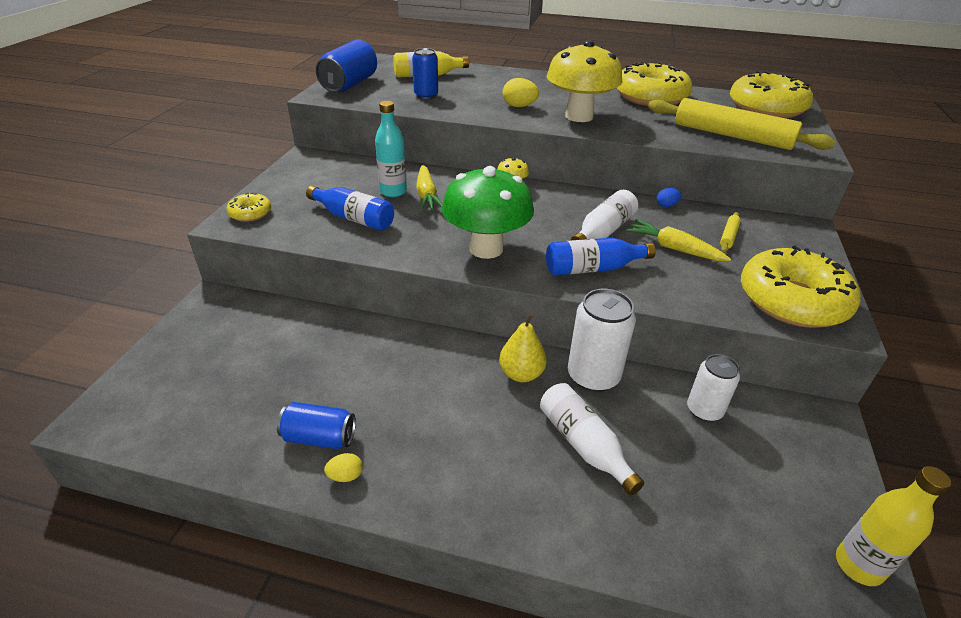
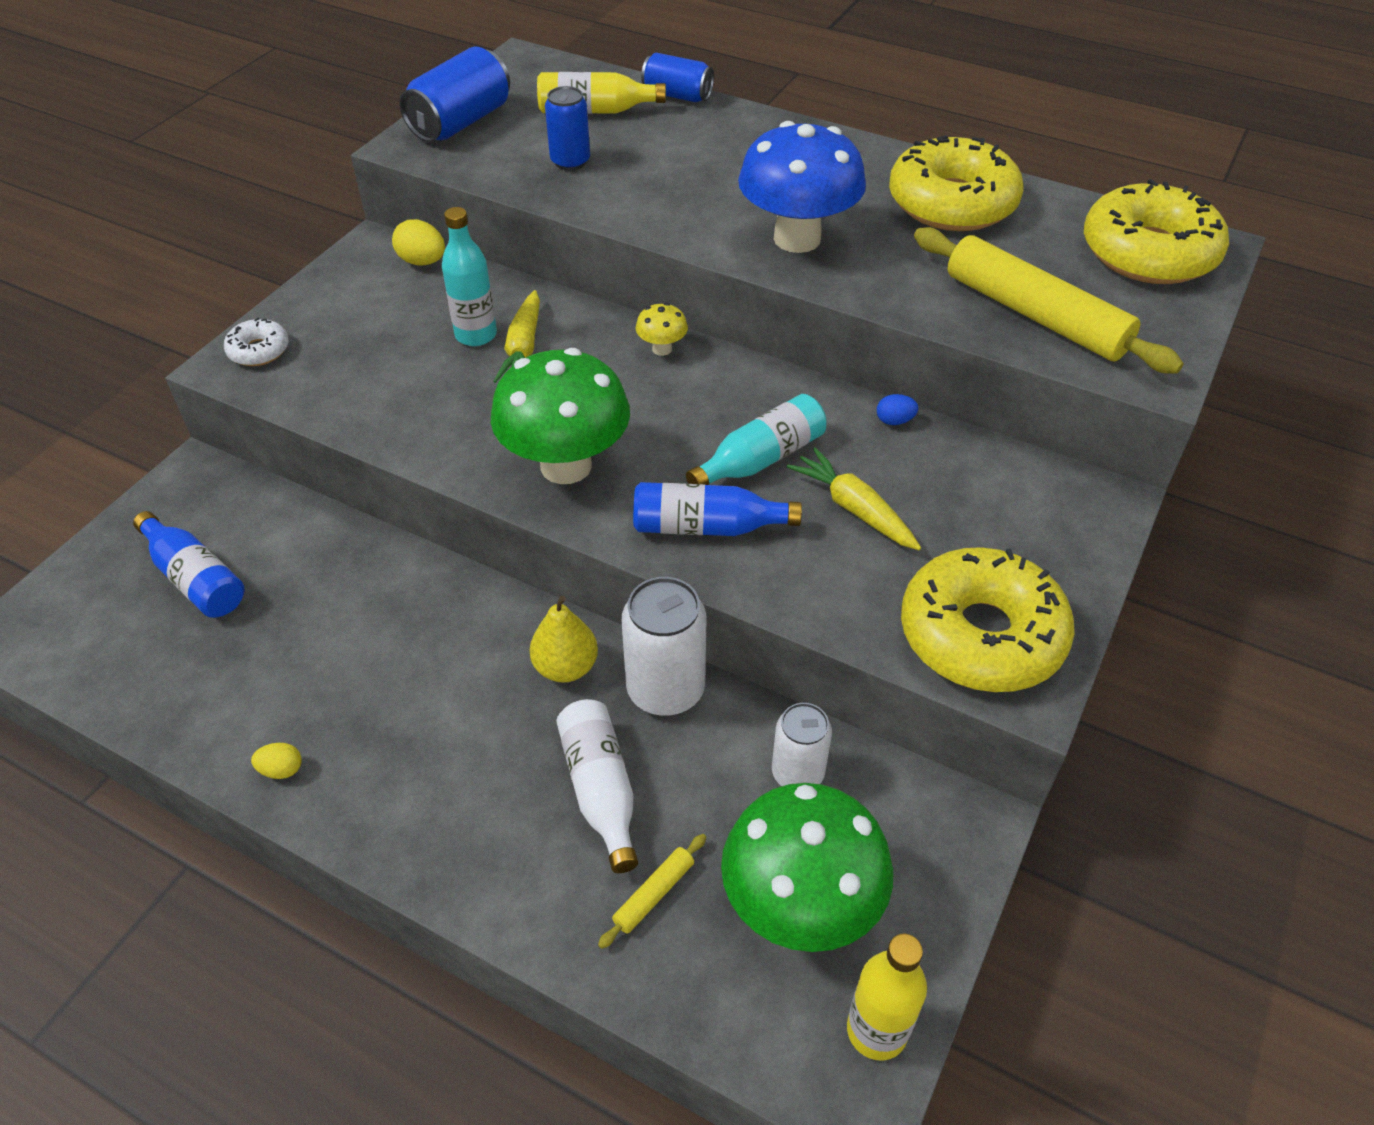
camera: 15 degrees right, 10 degrees up
(250, 213) = (259, 351): yellow donut -> white donut
(319, 437) = (267, 711): blue can -> blue can (677, 95)
(354, 218) = (399, 380): blue bottle -> blue bottle (195, 579)
(519, 106) = (709, 204): yellow egg -> yellow egg (422, 262)
(579, 116) = (797, 239): yellow mushroom -> blue mushroom
(603, 231) = (761, 459): white bottle -> turquoise bottle
(728, 236) = (960, 498): yellow rolling pin -> yellow rolling pin (654, 894)
(757, 493) = (800, 906): none -> green mushroom

